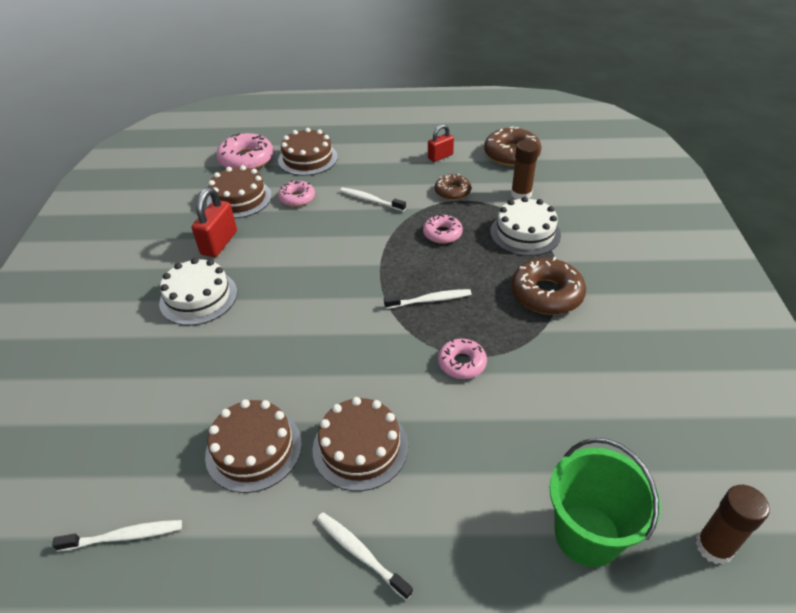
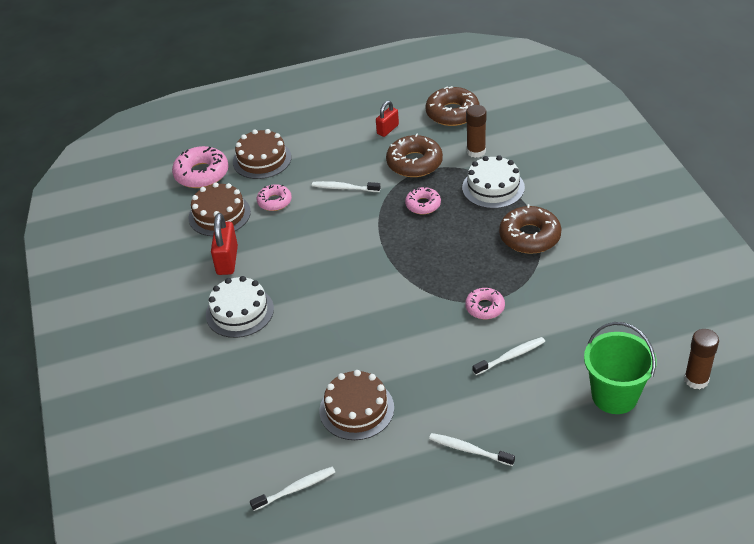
camera: 15 degrees left, 0 degrees up
(360, 447) = (436, 386): brown cake -> none
(430, 300) = (438, 265): white toothbrush -> white toothbrush (511, 356)
(452, 192) = (414, 163): brown donut -> brown donut, size x1.65

